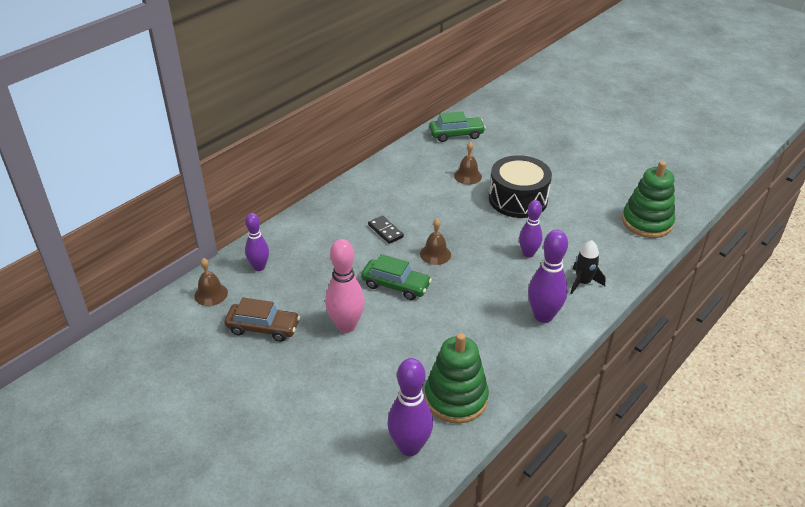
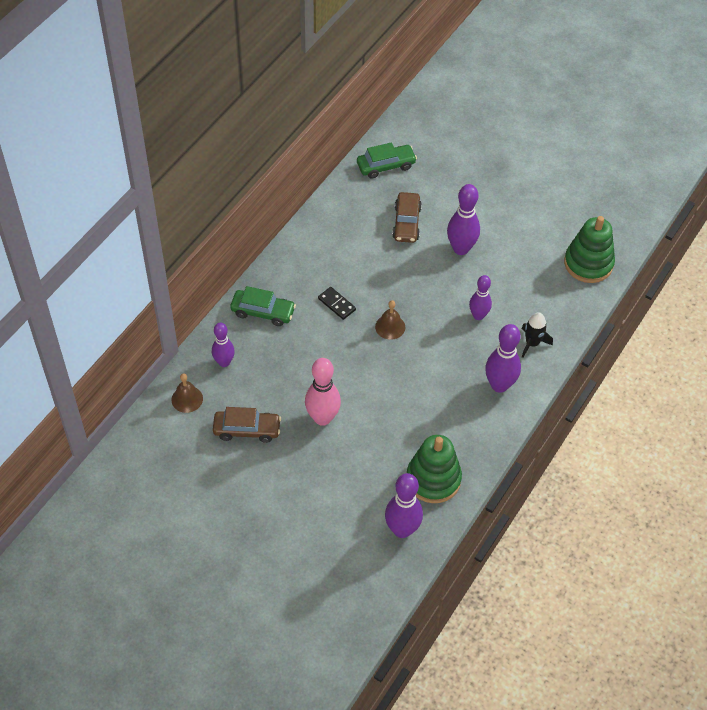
camera: 10 degrees left, 15 degrees up
(396, 285) = (359, 368): green car -> green car (263, 312)
(468, 176) = (406, 223): brown bell -> brown car
(518, 199) = (461, 249): black drum -> purple bowling pin

